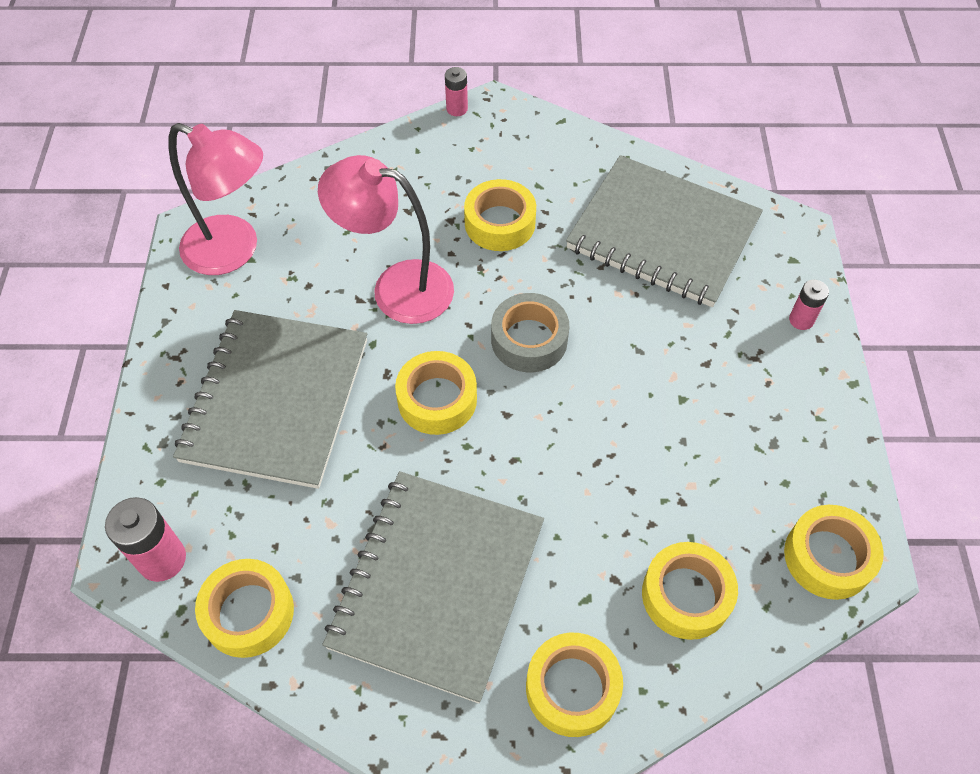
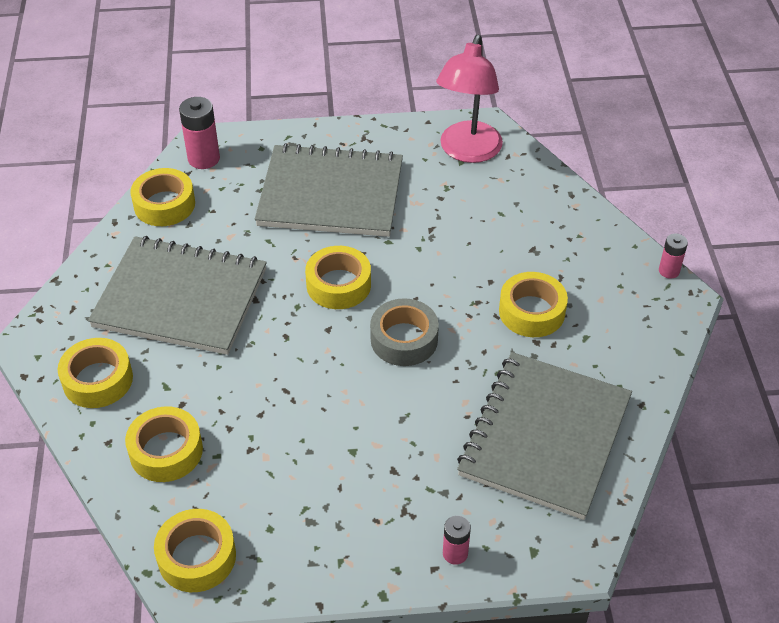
camera: 85 degrees right, 10 degrees down
(397, 287) = (446, 250): pink lamp -> none

